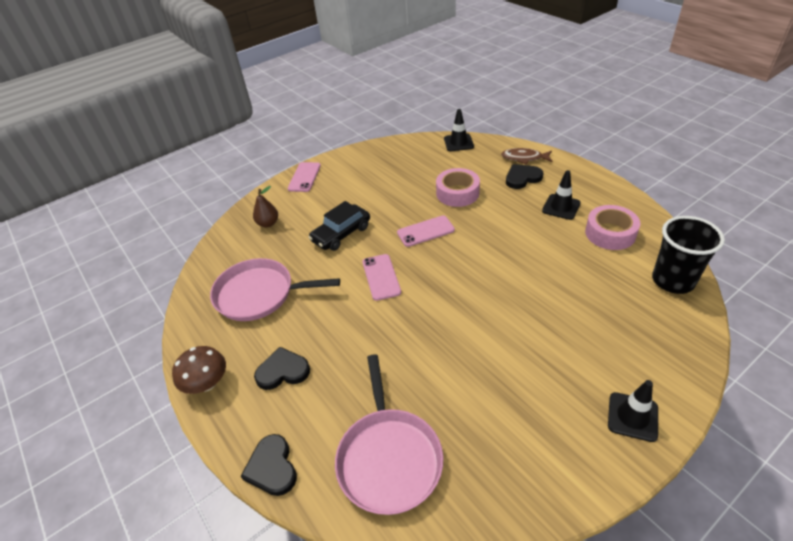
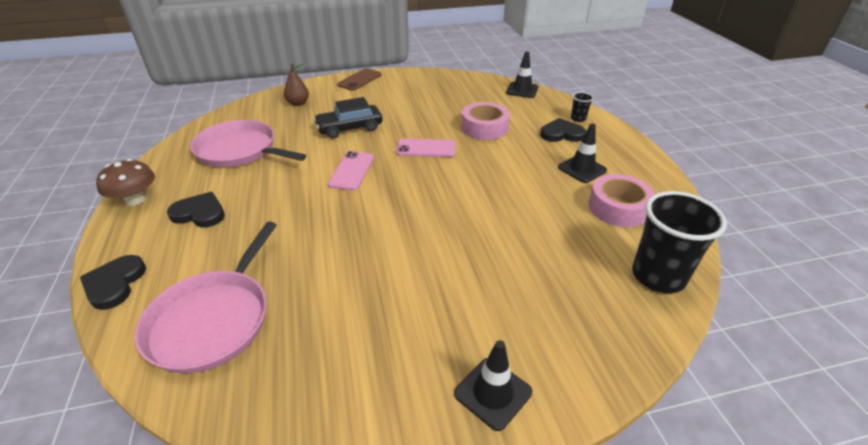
camera: 20 degrees right, 5 degrees down
(304, 177) = (360, 80): pink phone -> brown phone
(524, 158) = (578, 118): brown fish -> black cup

